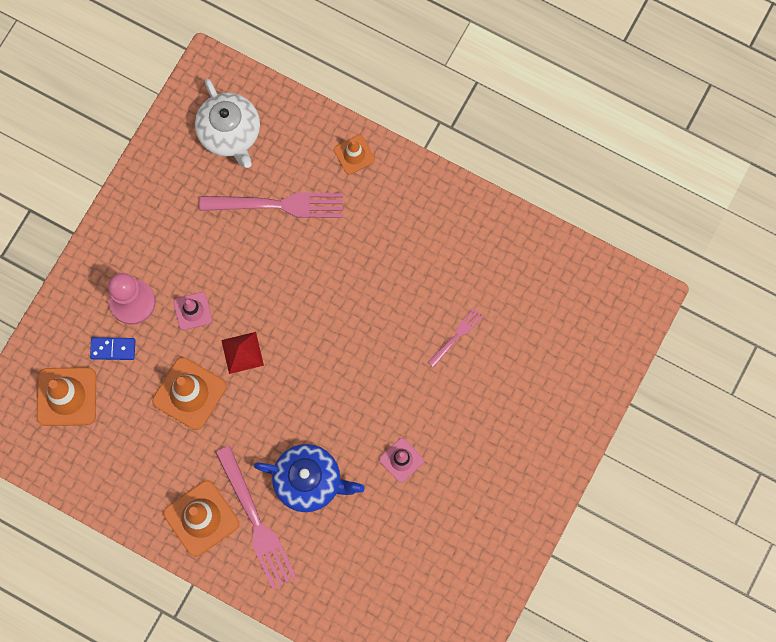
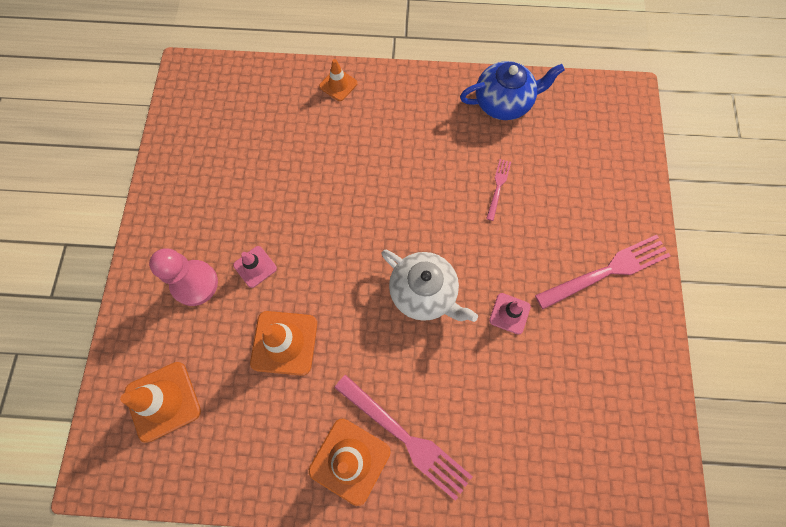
camera: 25 degrees left, 5 degrees down
(113, 349) = (192, 334): blue domino -> none
(230, 133) = (225, 110): white teapot -> white teapot (424, 293)
(242, 352) = (318, 283): red pyramid -> none
(278, 204) = (293, 147): pink fork -> pink fork (607, 270)
(309, 481) = (436, 373): blue teapot -> blue teapot (503, 103)

